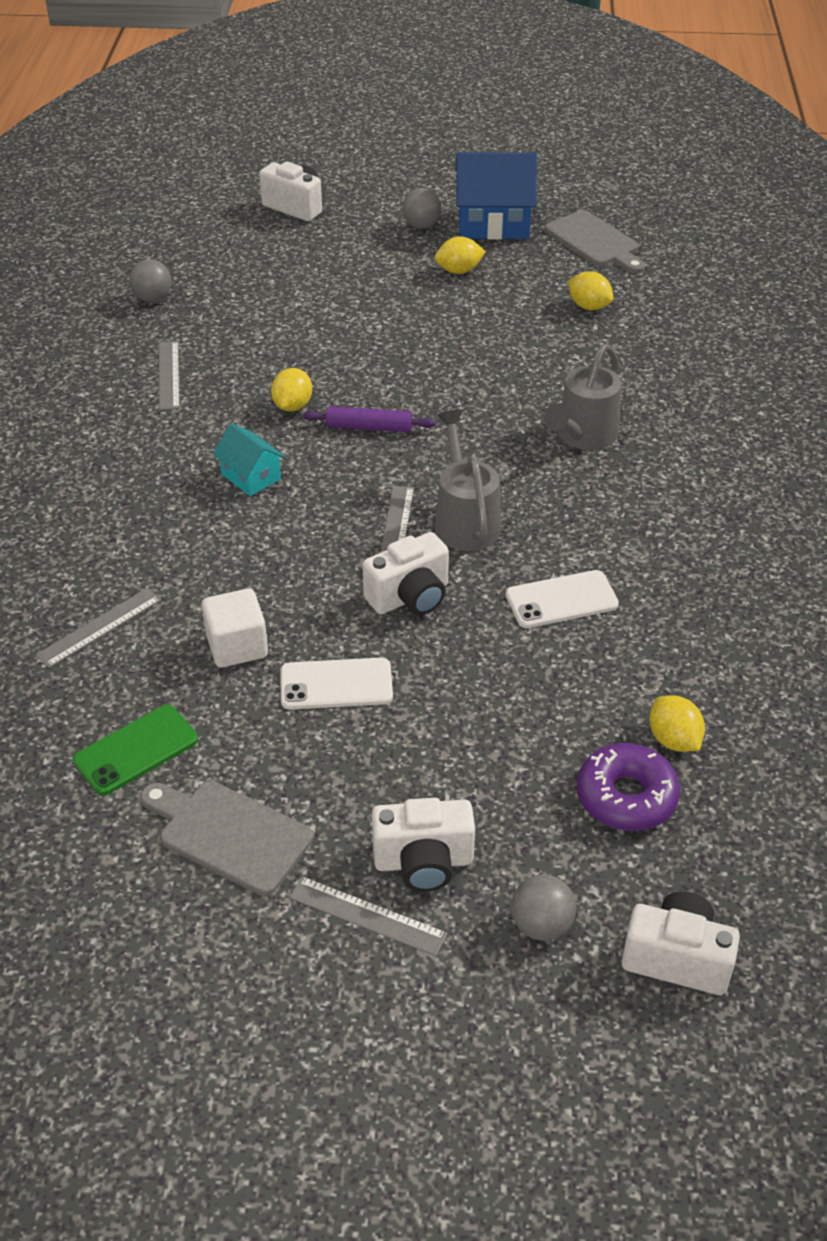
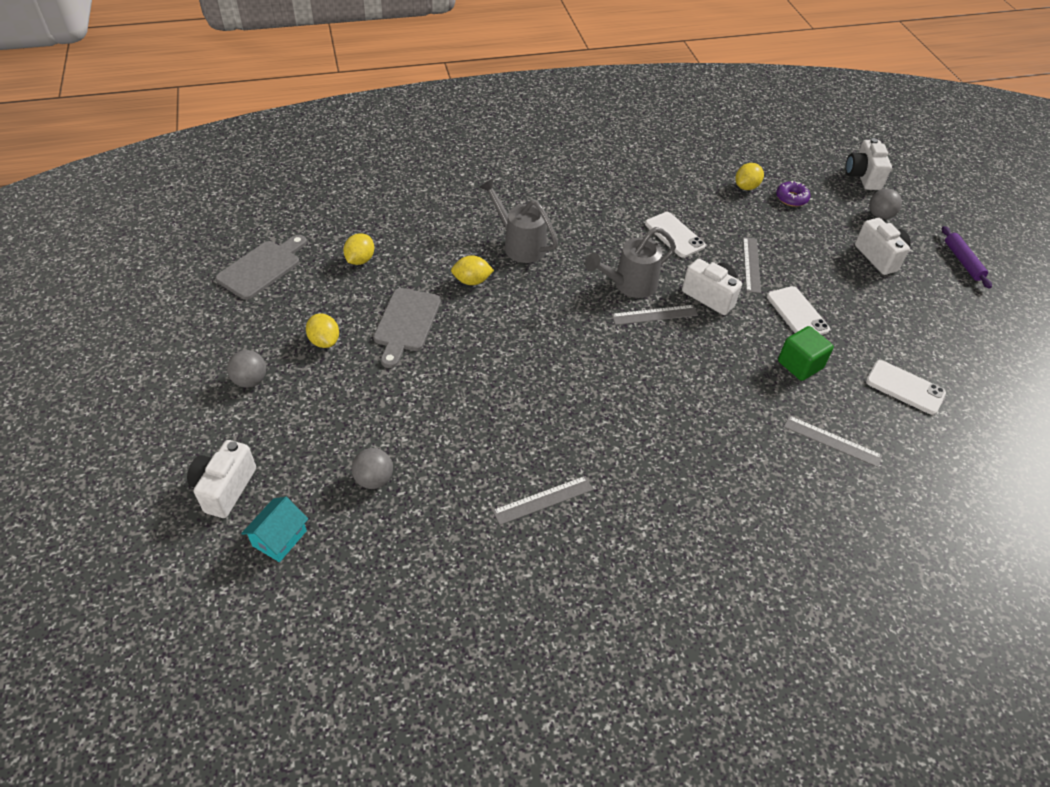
camera: 110 degrees left, 5 degrees up
(136, 750) = (905, 387): green phone -> white phone
(153, 298) = (426, 558): grey ball -> grey ball (374, 479)
(229, 835) = (922, 331): grey cutting board -> grey cutting board (406, 323)
(237, 646) = (800, 365): white cube -> green cube
(251, 476) = (643, 404): turquoise house -> turquoise house (279, 538)
(292, 406) = (550, 402): yellow lemon -> yellow lemon (472, 281)
(367, 915) = (922, 270): grey ruler -> grey ruler (751, 264)
(369, 427) = (557, 351): purple rolling pin -> purple rolling pin (963, 261)
(493, 223) = (240, 332): blue house -> none
(582, 436) = (520, 244): grey watering can -> grey watering can turned 150 degrees counterclockwise
(626, 797) = (791, 198): purple donut -> purple donut, size x0.66

